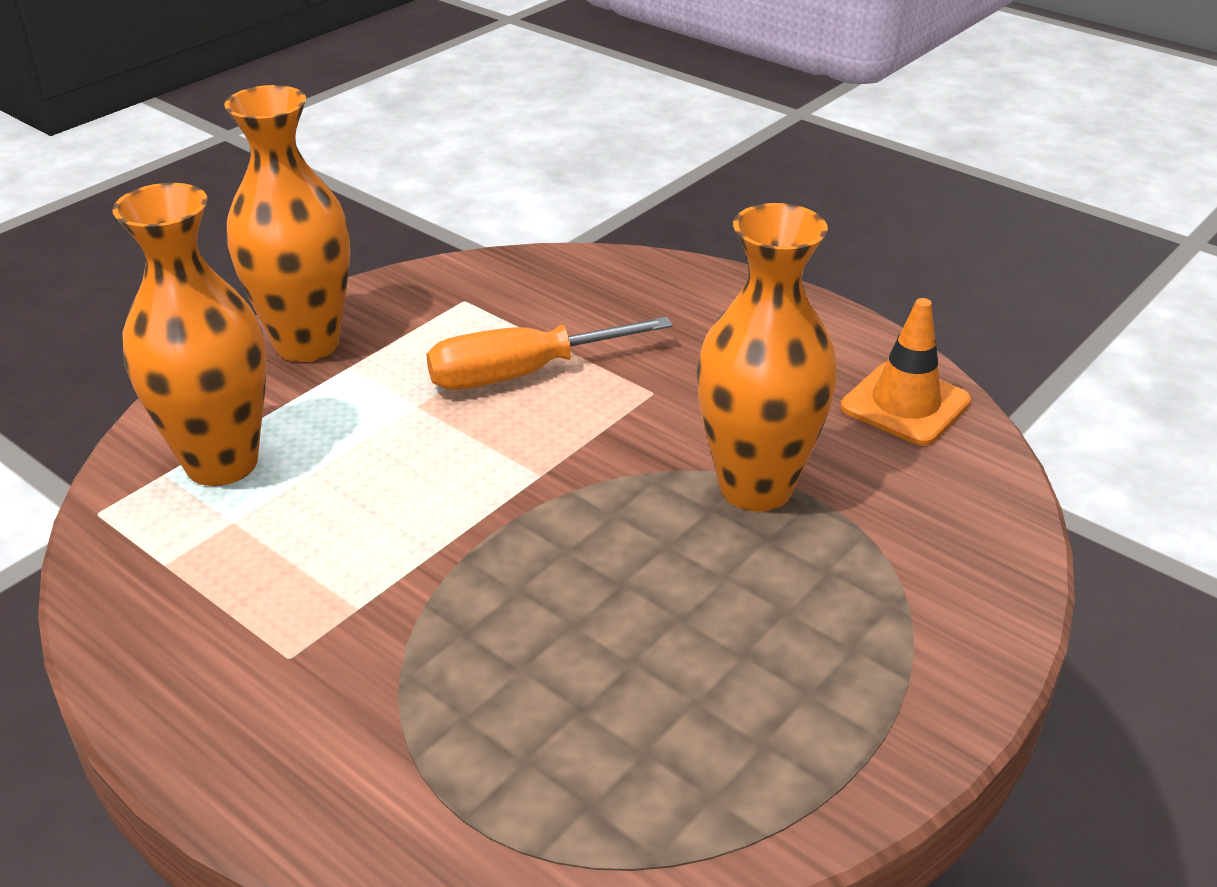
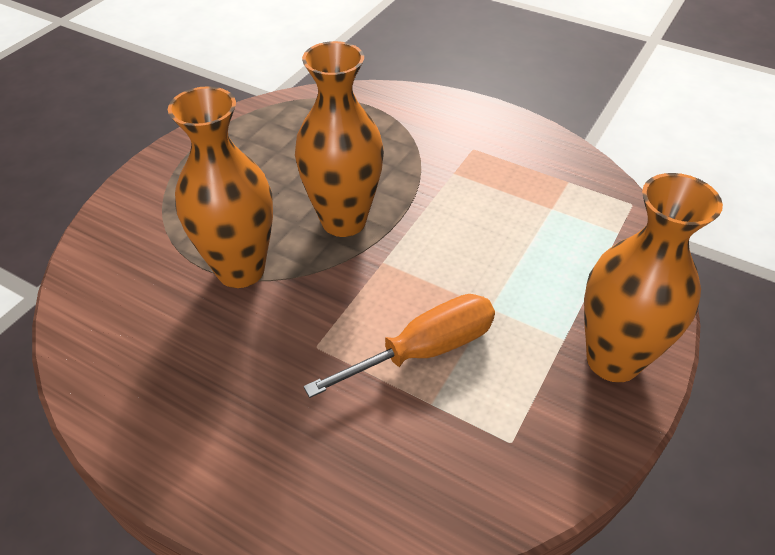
camera: 170 degrees right, 10 degrees up
(222, 463) = (589, 243): orange vase -> orange vase (343, 221)
(905, 404) = (115, 360): orange traffic cone -> none

